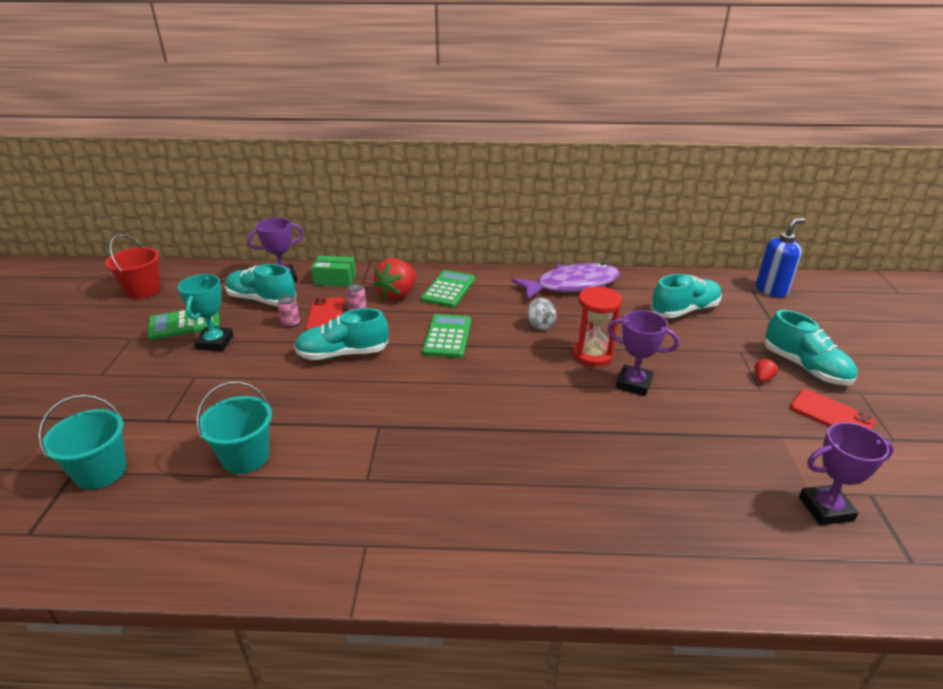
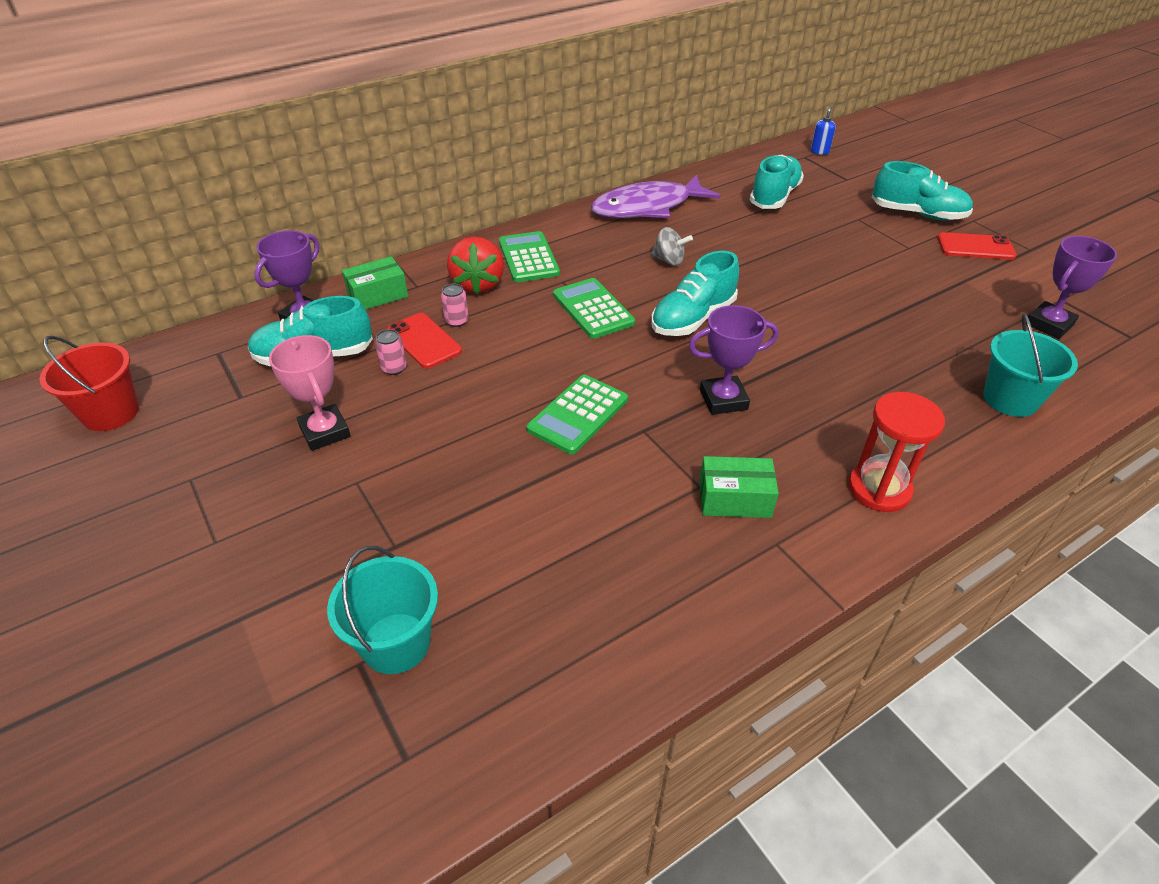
camera: 35 degrees left, 10 degrees up
(185, 323) = (246, 428): green calculator -> green calculator (578, 415)
(215, 342) = (325, 432): turquoise trophy -> pink trophy
(245, 457) = (548, 532): turquoise bucket -> turquoise bucket (1010, 399)
(343, 354) = (505, 375): turquoise shoe -> turquoise shoe (693, 318)
(377, 500) = (734, 499): none -> green box
(571, 285) = (647, 207): purple fish -> purple fish turned 150 degrees counterclockwise
(592, 354) = (749, 271): red hourglass -> red hourglass (879, 489)
(633, 383) = (813, 284): purple trophy -> purple trophy (723, 400)
(762, 378) = (899, 236): red strawberry -> none
(771, 290) = (819, 152): blue soap dispenser -> blue soap dispenser, size x0.54

